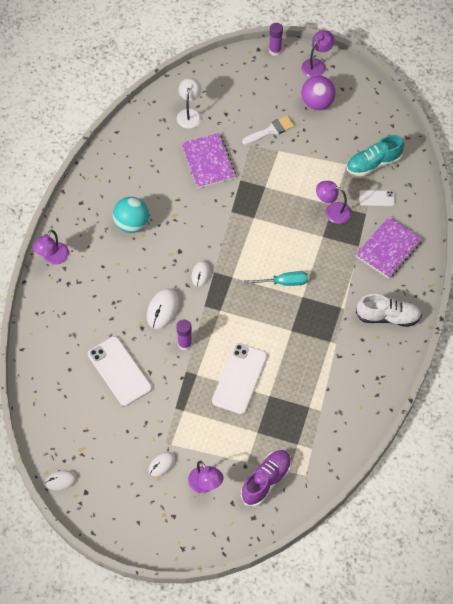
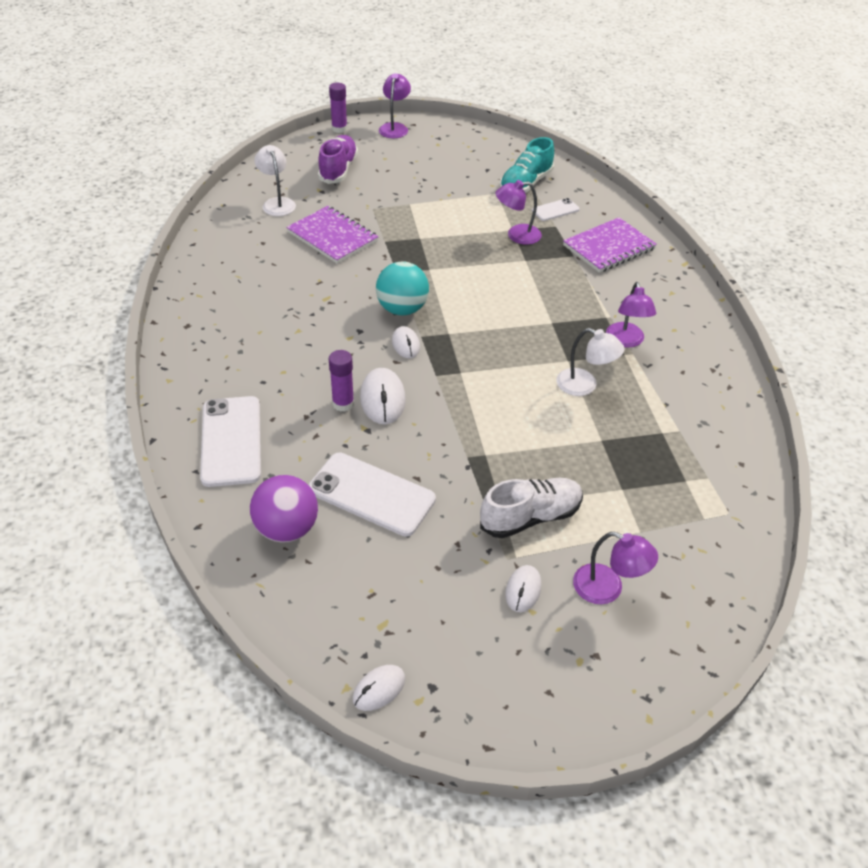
camera: 30 degrees left, 15 degrees down
(52, 258) = (181, 397): purple lamp -> purple lamp (626, 341)
(131, 224) = (274, 324): turquoise ball -> turquoise ball (402, 309)
(184, 344) = (442, 426): purple glue stick -> purple glue stick (343, 403)
(239, 378) = (547, 436): white phone -> white phone (231, 441)
(266, 481) = (685, 544): purple shoe -> purple shoe (338, 170)
(271, 130) = (387, 190): white brush -> none
(284, 282) = (517, 317): turquoise screwdriver -> none
(288, 353) = (584, 385): none -> white lamp
(317, 103) = (421, 155): purple ball -> purple ball (287, 529)
(388, 249) = (609, 247): purple notebook -> purple notebook turned 45 degrees clockwise
(388, 317) = (667, 307): white shoe -> white shoe (530, 517)

